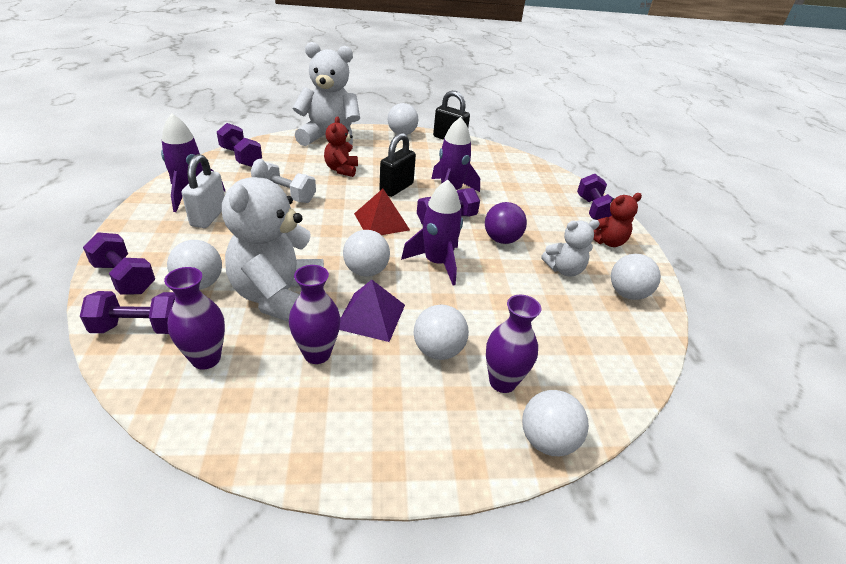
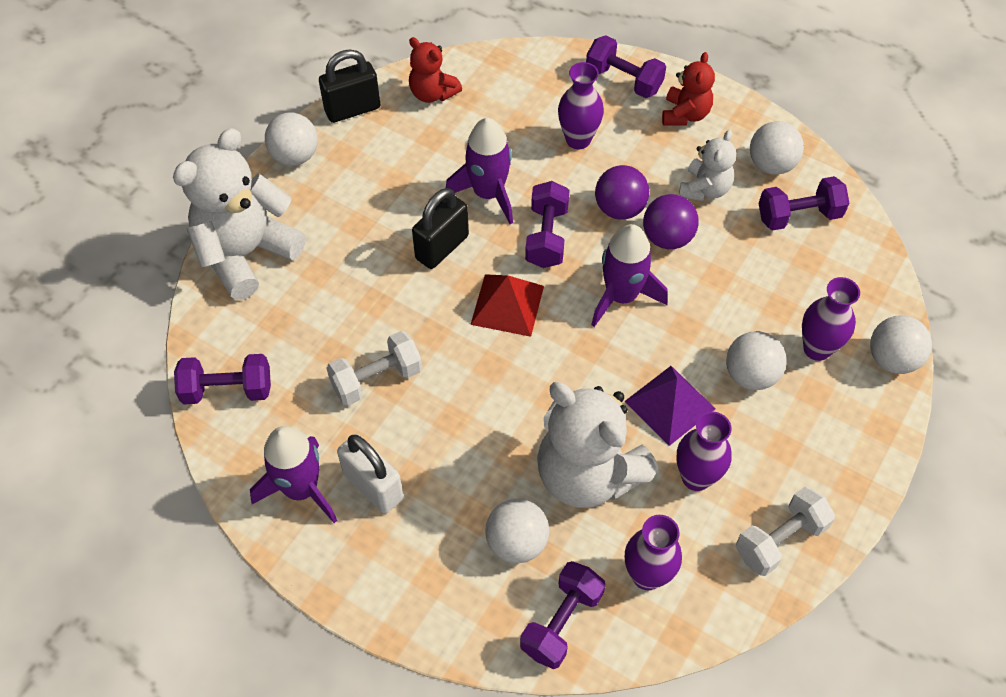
camera: 50 degrees left, 20 degrees up
(124, 278) = (457, 615): purple dumbbell -> purple dumbbell (798, 216)
(291, 432) = (780, 540): none -> white dumbbell
(341, 170) = (351, 284): red teddy bear -> red teddy bear (432, 93)
(366, 271) = (594, 371): white ball -> none
(396, 188) = (442, 247): black padlock -> black padlock turned 60 degrees clockwise
(505, 267) = (667, 238): none -> purple ball
(528, 208) = (578, 139): none -> purple vase

